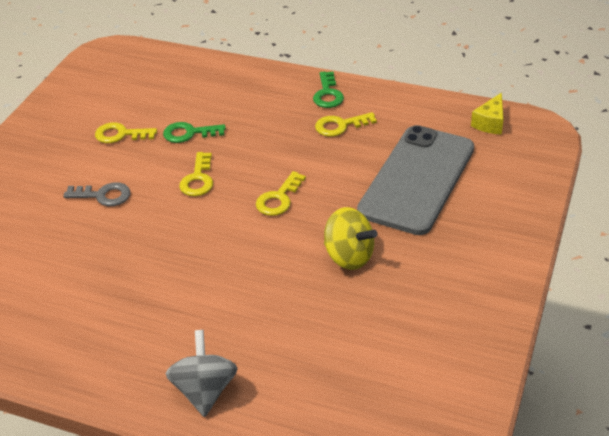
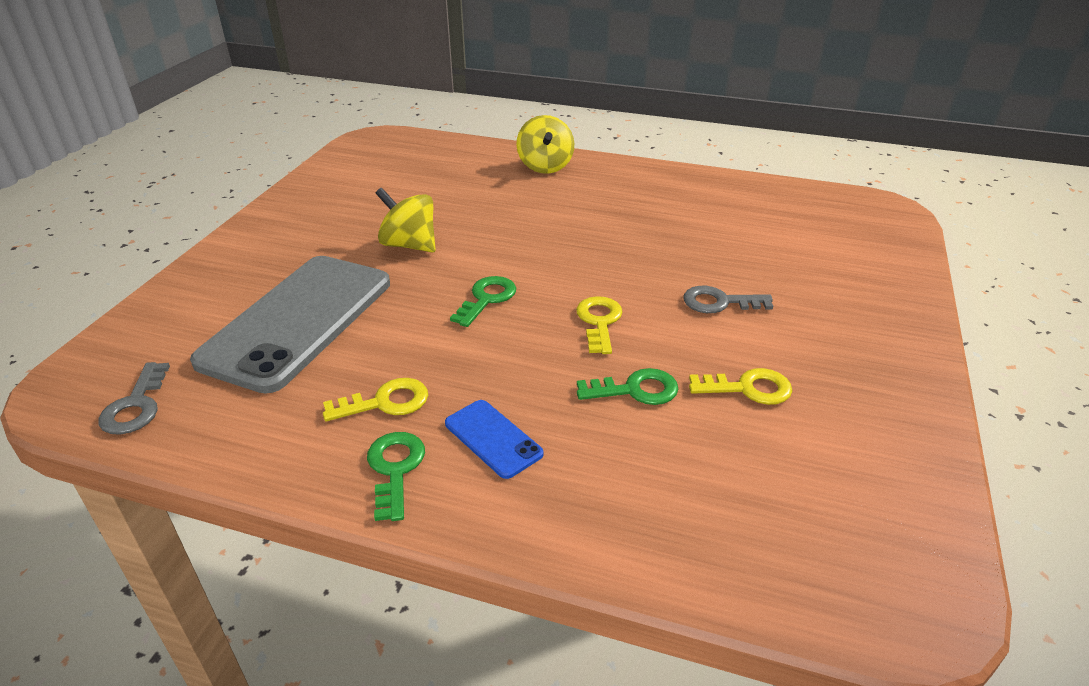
camera: 175 degrees right, 5 degrees down
(205, 390) = (545, 166): grey spinning top -> yellow spinning top
(276, 108) = (493, 438): none -> blue phone
(279, 199) = (487, 298): yellow key -> green key
(490, 123) = (136, 406): yellow cheese -> grey key

